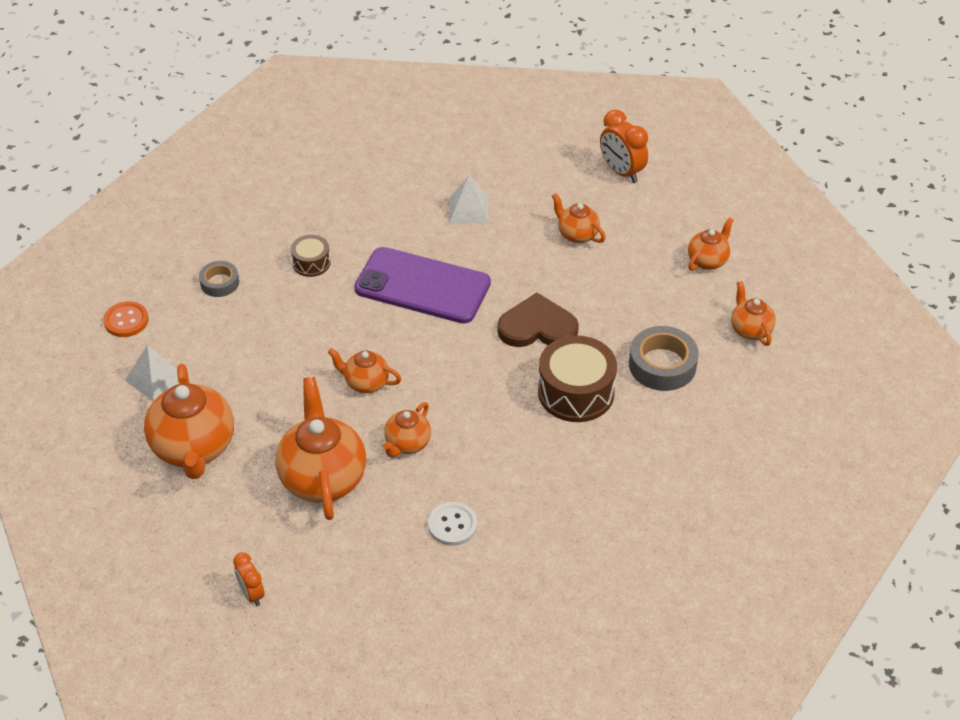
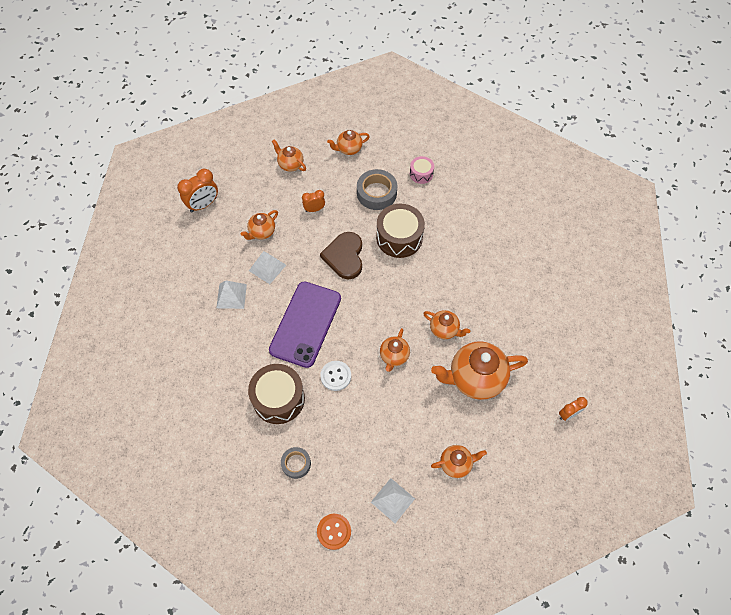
camera: 90 degrees left, 15 degrees up
(194, 448) = (456, 464): orange teapot -> orange teapot, size x0.53
(311, 263) = (278, 398): brown drum -> brown drum, size x1.87
(452, 525) = (504, 303): white button -> white button (335, 376)
(515, 243) = (267, 267): none -> white pyramid
(623, 290) = (314, 209): none -> orange clock
(709, 424) = (421, 174): none -> pink drum

